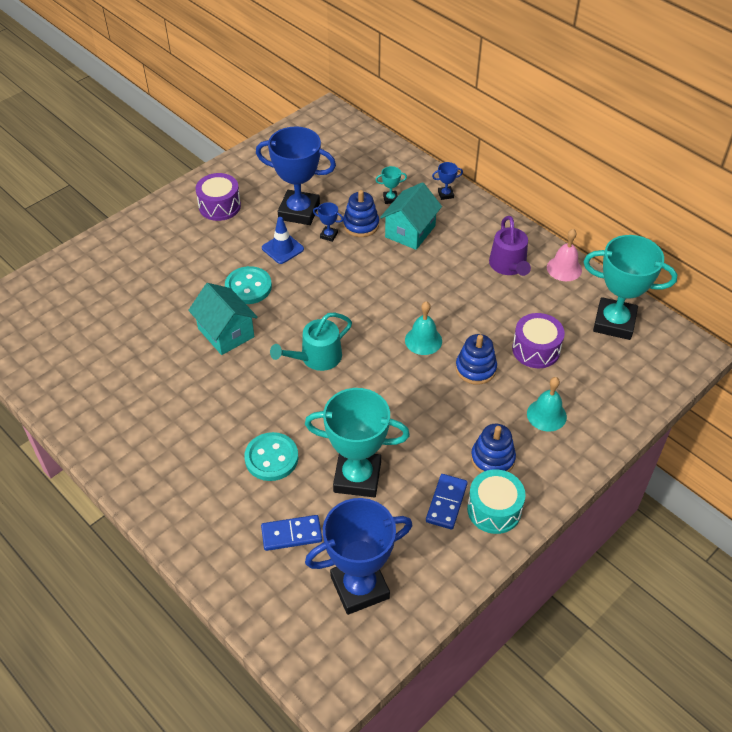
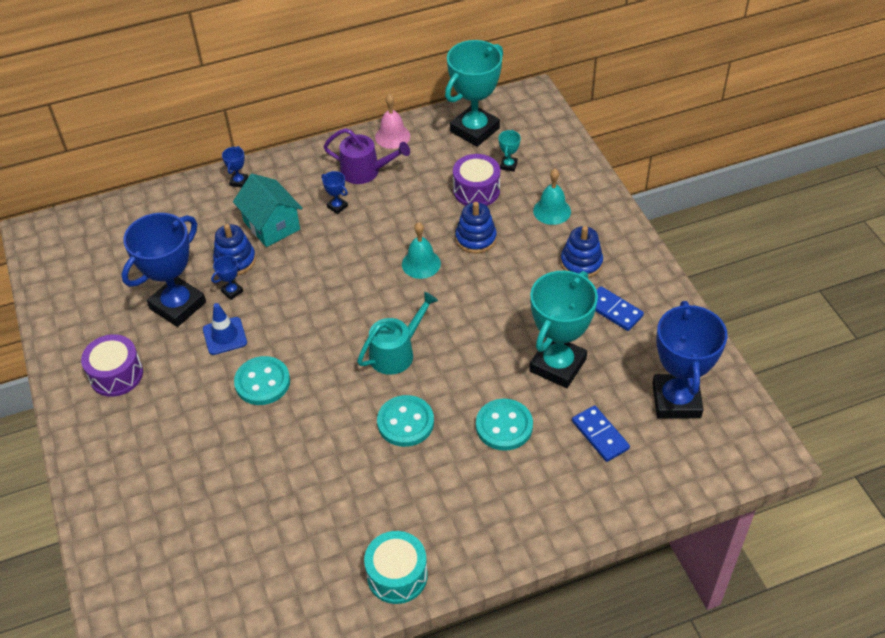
camera: 65 degrees left, 0 degrees up
(226, 333) = (317, 420): turquoise house -> none
(247, 389) = (405, 422): none -> turquoise button
(291, 534) = (600, 435): blue domino -> blue domino turned 45 degrees counterclockwise
(316, 357) = (396, 352): turquoise watering can -> turquoise watering can turned 120 degrees counterclockwise
(390, 199) = (214, 225): turquoise trophy -> turquoise trophy (508, 165)
(456, 263) = (337, 206): none -> blue trophy
(494, 510) = (634, 281): turquoise drum -> turquoise drum (397, 575)

